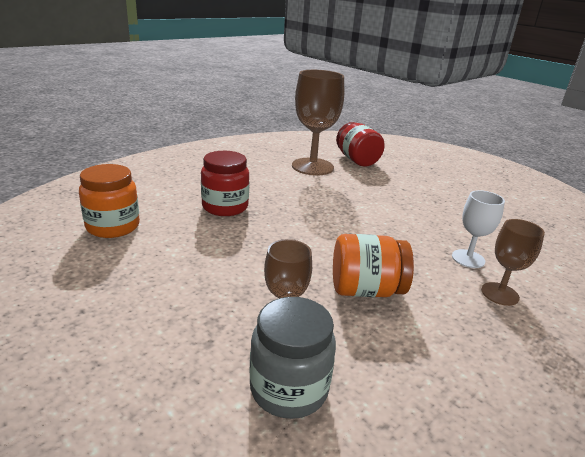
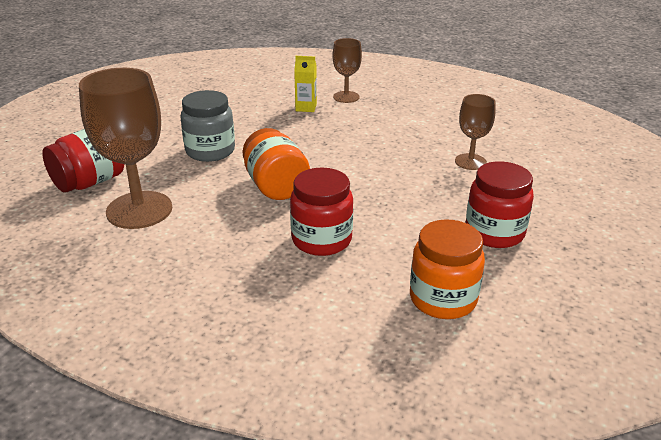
camera: 110 degrees left, 5 degrees up
(149, 280) = (494, 233): none -> red jar
(289, 389) = (518, 149): grey jar -> grey jar (210, 151)
(365, 290) = (395, 140): orange jar -> orange jar (275, 186)
(468, 259) = (306, 107): white goblet -> yellow carton

